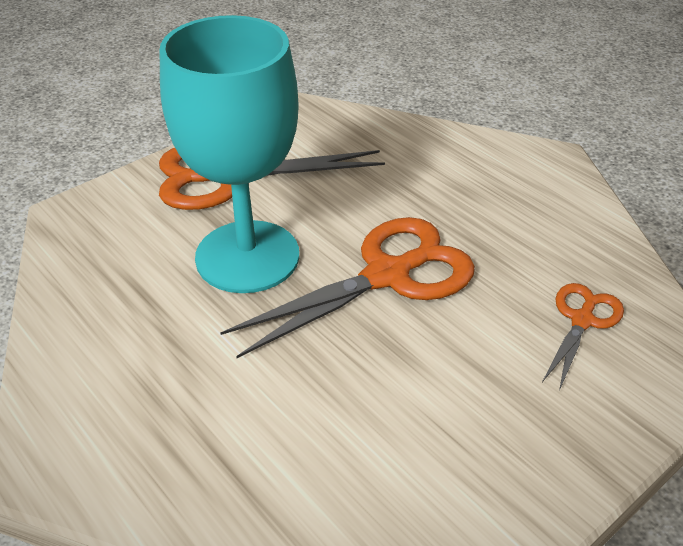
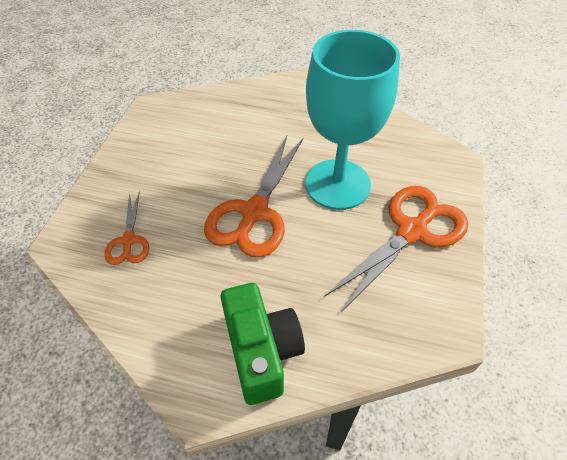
camera: 145 degrees right, 10 degrees up
(478, 162) = (261, 351): none -> green camera

